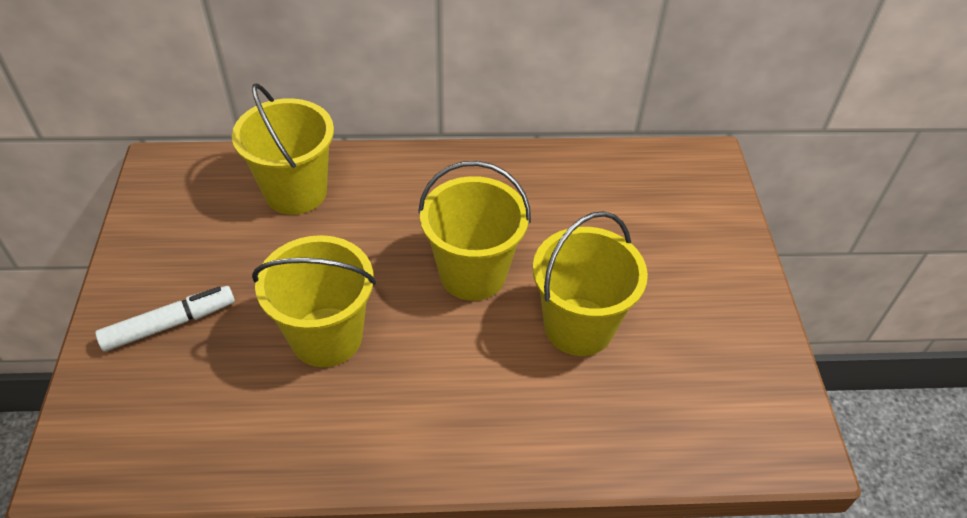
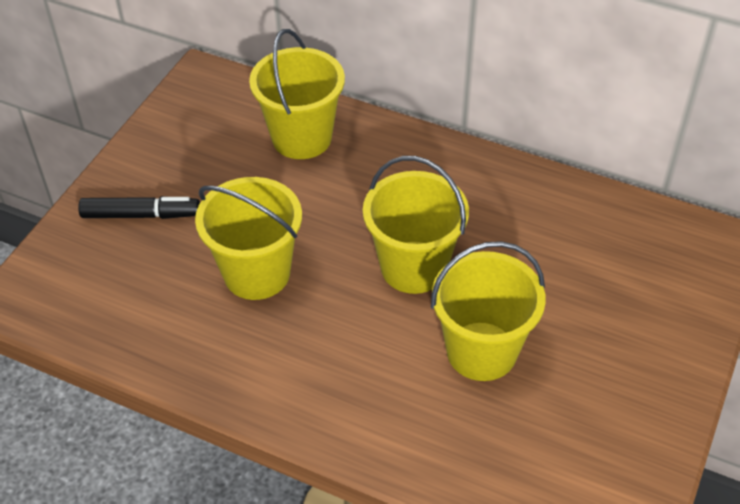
camera: 30 degrees right, 0 degrees up
(170, 324) = (141, 215): white marker -> black marker

